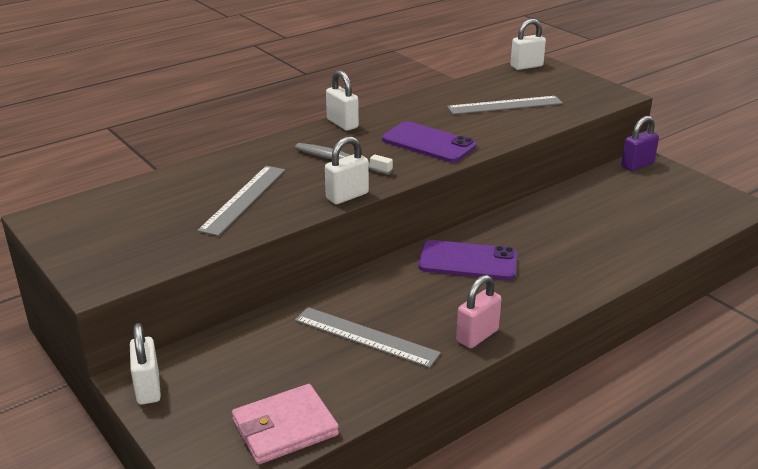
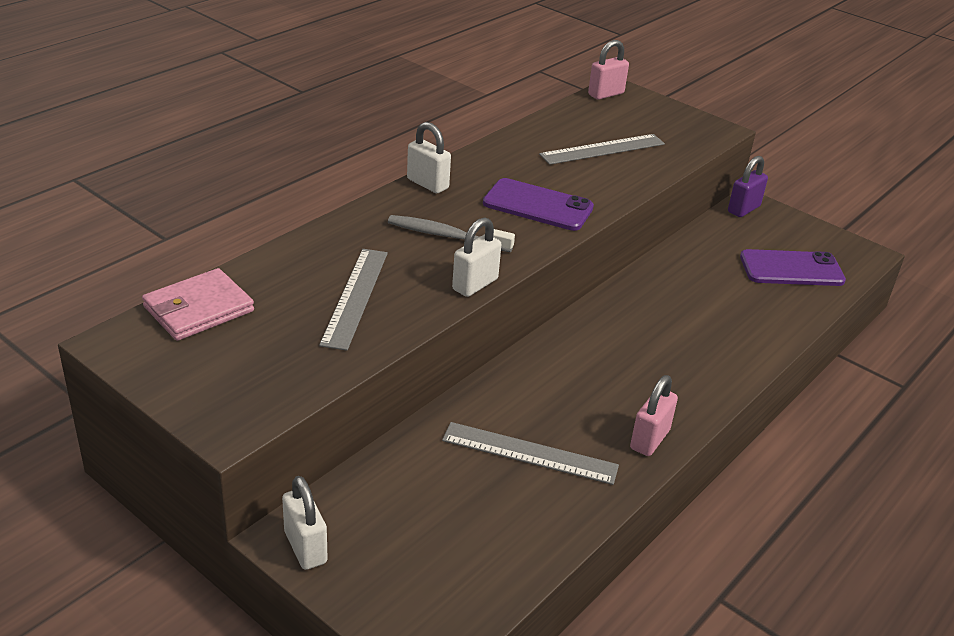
camera: 15 degrees left, 5 degrees up
(285, 427) = (483, 578): pink wallet -> pink wallet (198, 309)
(468, 261) = (606, 346): purple phone -> purple phone (791, 269)
(526, 66) = (606, 94): white padlock -> pink padlock

